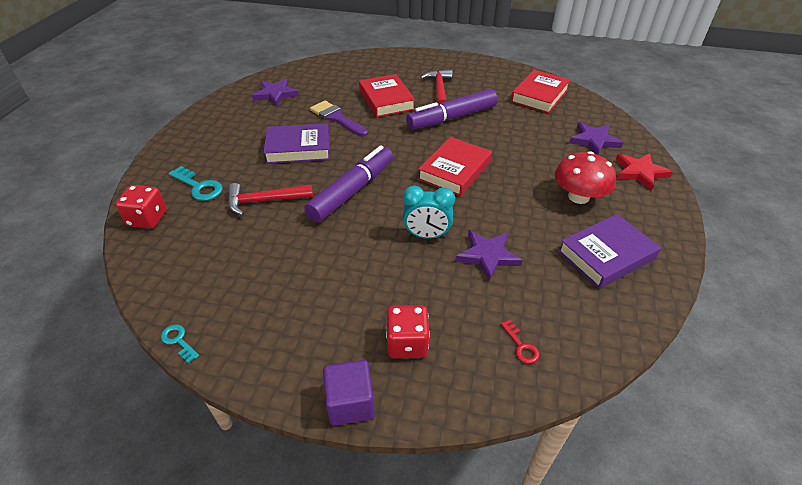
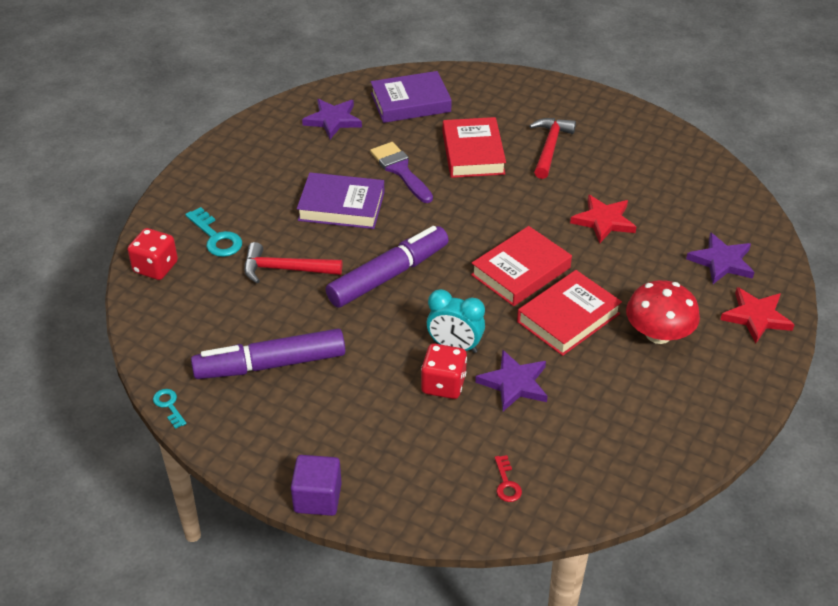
camera: 15 degrees right, 0 degrees up
(407, 343) = (391, 456): red dice -> red dice (443, 384)
(452, 118) = (549, 195): purple marker -> purple marker (271, 365)
(498, 128) = (603, 221): none -> red star
(539, 96) = (683, 180): red book -> red book (568, 317)
(606, 255) = (652, 410): purple book -> purple book (410, 102)

